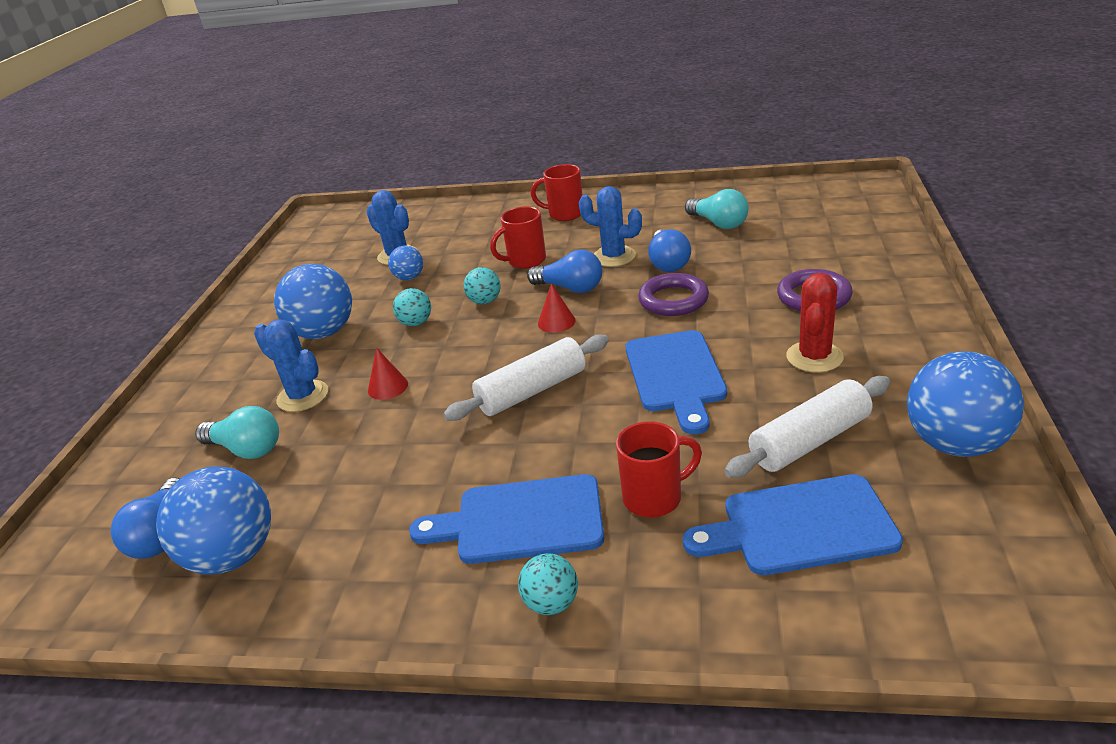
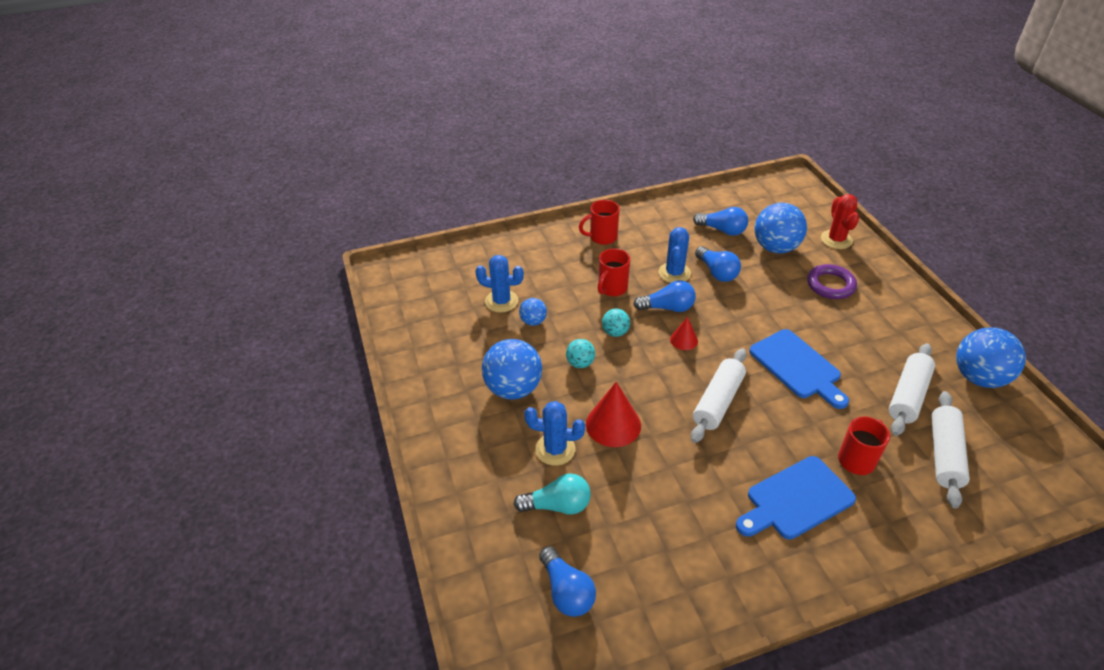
camera: 30 degrees left, 10 degrees up
(233, 556) = (636, 588): blue ball -> blue ball (775, 248)
(388, 387) = (613, 424): red cone -> red cone, size x1.80
(551, 603) = (860, 547): turquoise ball -> none
(614, 257) = (674, 273): blue cactus -> blue cactus turned 75 degrees counterclockwise
(673, 300) = (746, 305): purple ring -> none
(718, 223) = (722, 230): turquoise light bulb -> blue light bulb
(800, 526) = (944, 454): blue cutting board -> white rolling pin
(814, 357) = (866, 333): red cactus -> red cactus (836, 239)

